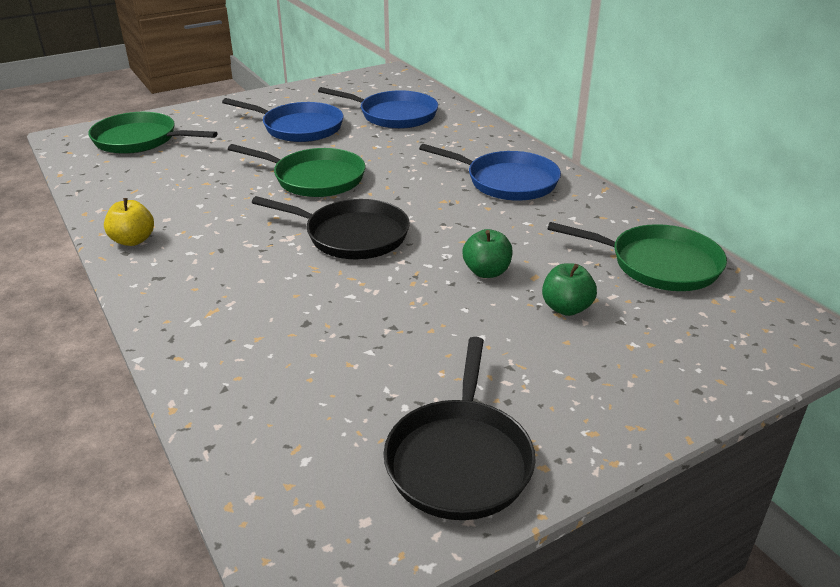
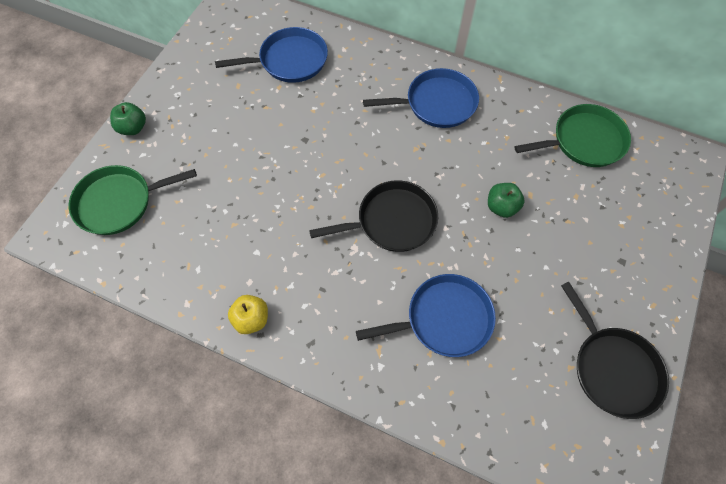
camera: 35 degrees left, 30 degrees up
(299, 127) = (233, 115): blue pan -> blue pan (444, 319)
(315, 178) = (308, 173): green pan -> none
(566, 308) = (568, 213): green apple -> green apple (133, 128)

